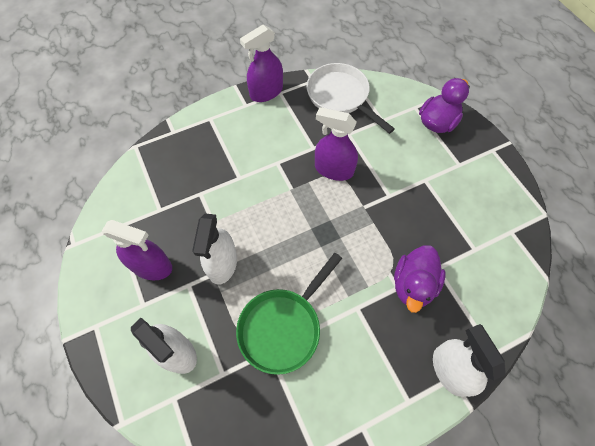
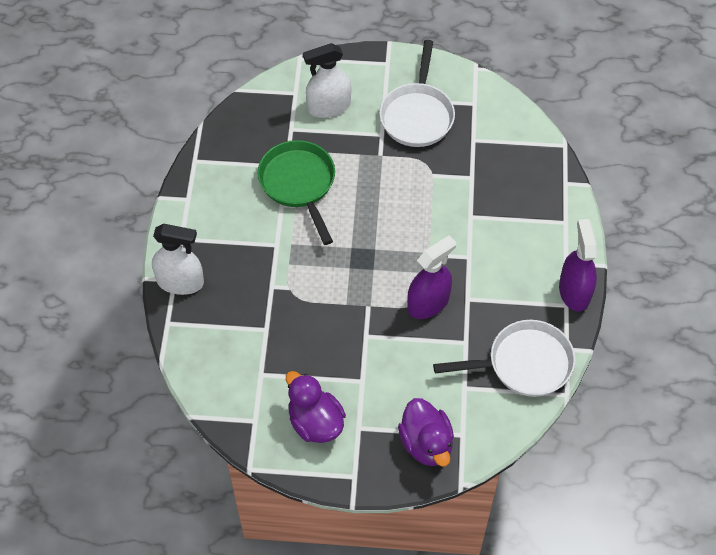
camera: 120 degrees right, 5 degrees down
(151, 266) = (417, 115): purple spray bottle -> white pan
(222, 263) = (385, 165): white spray bottle -> none
(413, 285) = (265, 299): purple duck -> purple duck (315, 422)

